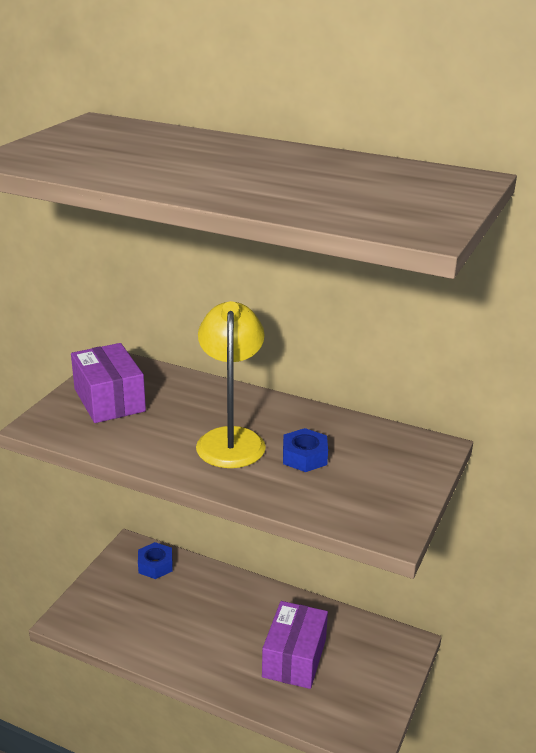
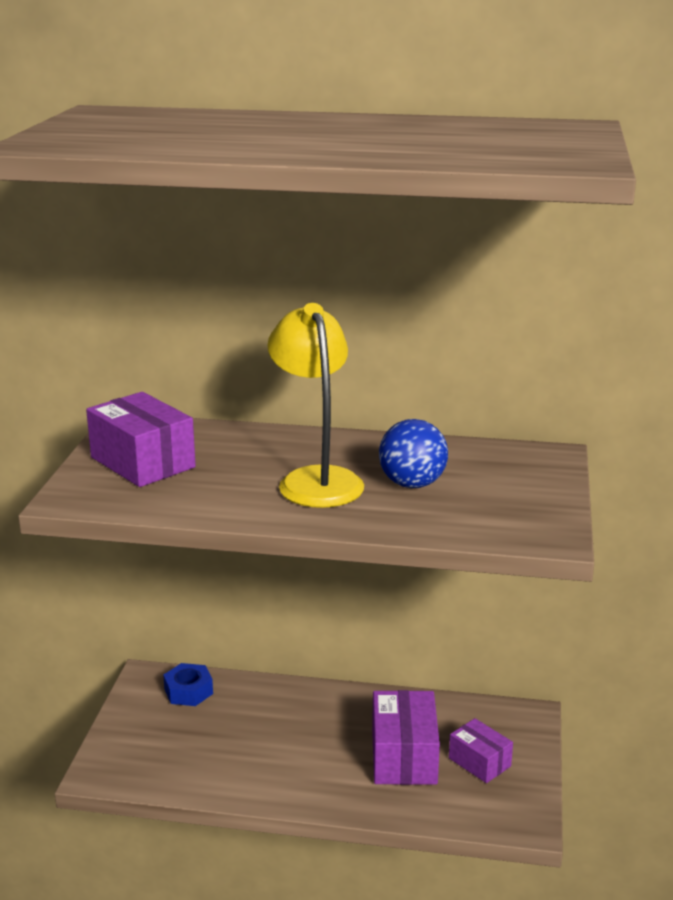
camera: 15 degrees left, 5 degrees down
(304, 457) = (412, 484): blue nut -> blue ball
(352, 676) = (479, 762): none -> purple box

